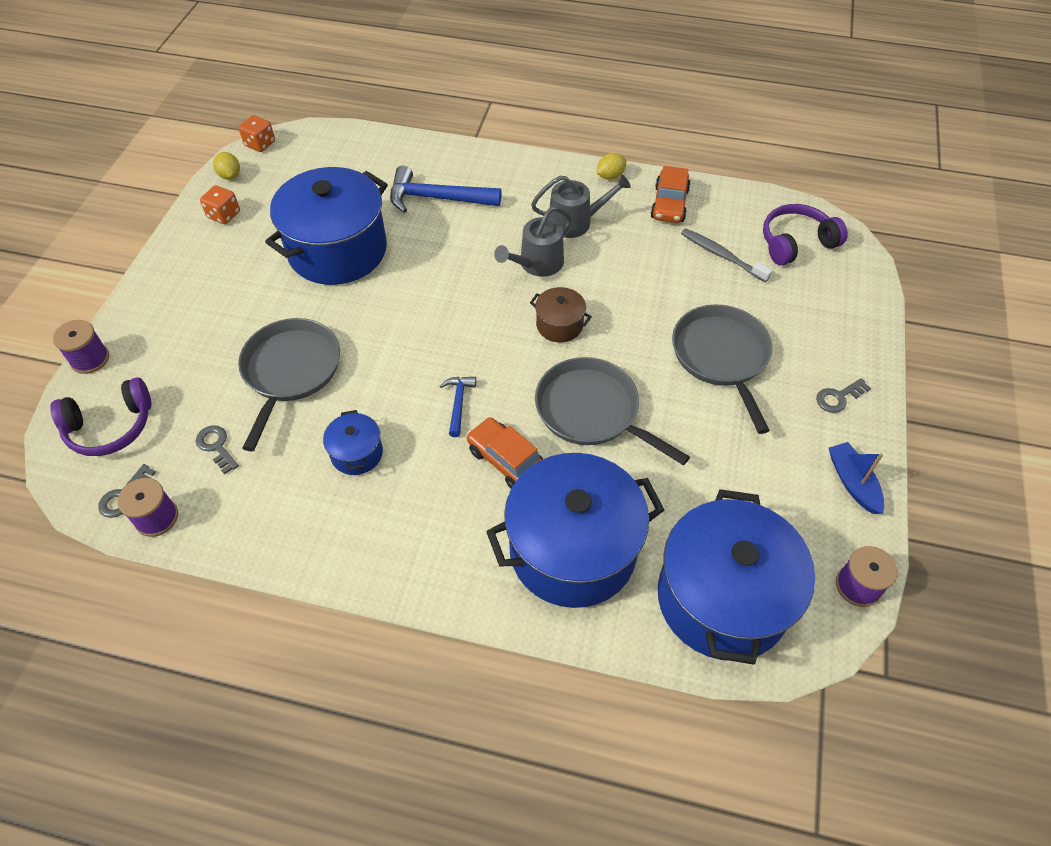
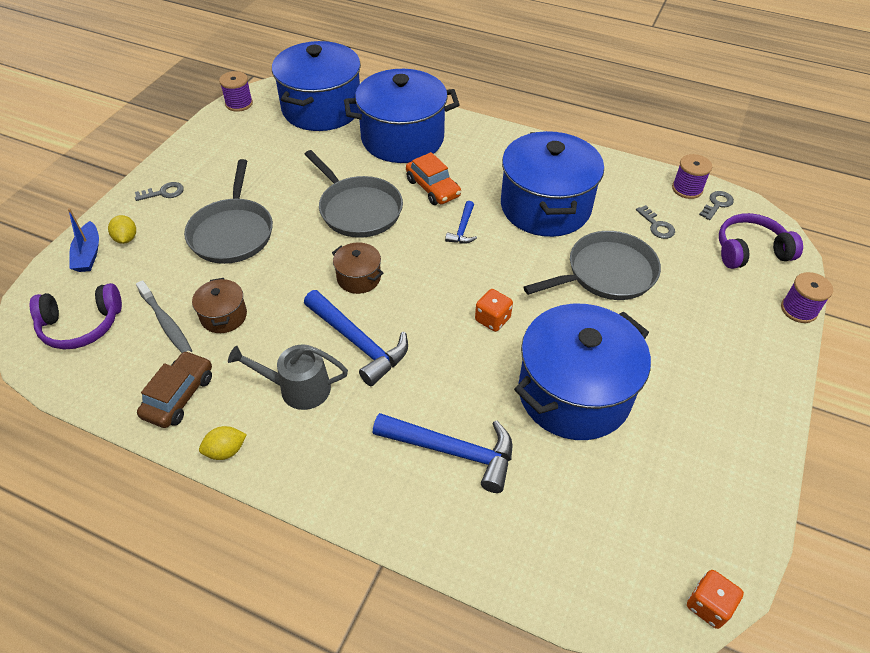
camera: 170 degrees left, 5 degrees down
(224, 215) = (722, 468): orange dice -> orange dice (492, 319)
(230, 175) = (735, 541): yellow lemon -> yellow lemon (126, 238)
(290, 371) = (607, 273): grey pan -> grey pan turned 135 degrees counterclockwise
(357, 453) = (545, 207): blue pot -> blue pot, size x2.26
(537, 264) = (358, 343): grey watering can -> blue hammer
(669, 204) = (179, 396): orange car -> brown car
(673, 269) = (224, 316): none -> brown pot
(852, 482) = (199, 146): blue boat -> blue boat (88, 254)

